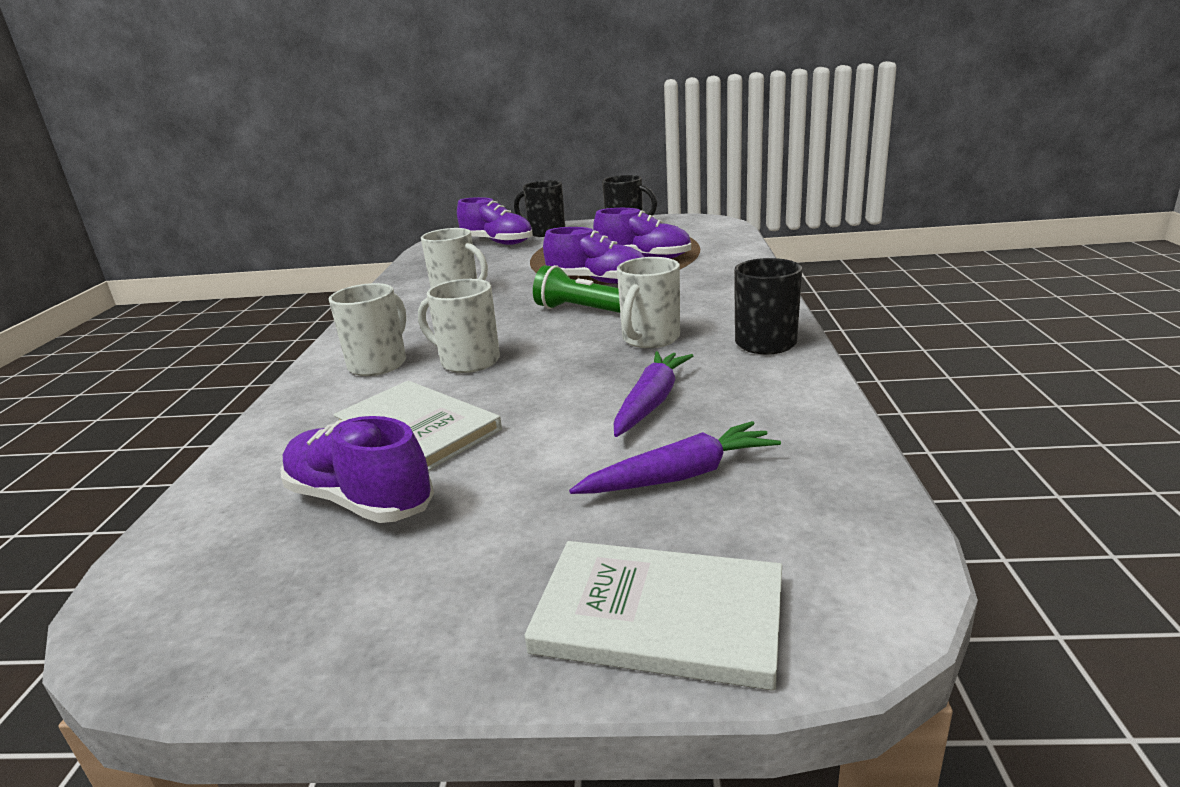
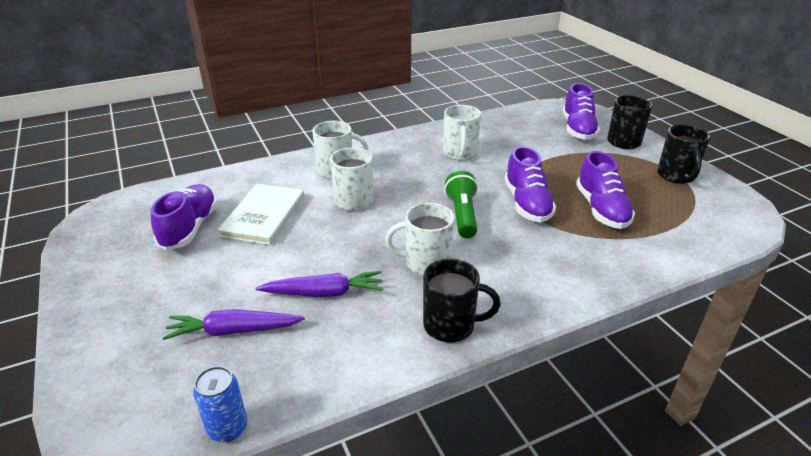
camera: 60 degrees right, 10 degrees up
(659, 616) = (104, 358): white book -> none
(680, 476) = (233, 331): purple carrot -> purple carrot turned 135 degrees clockwise
(878, 495) = (227, 428): none -> blue can

